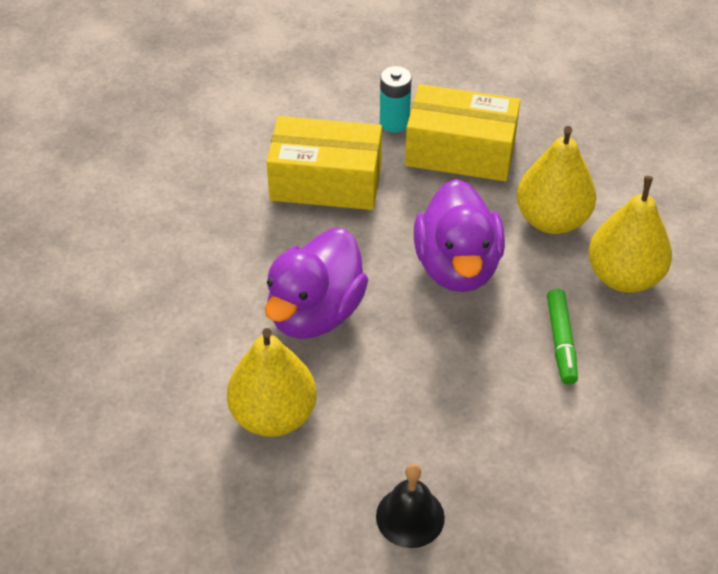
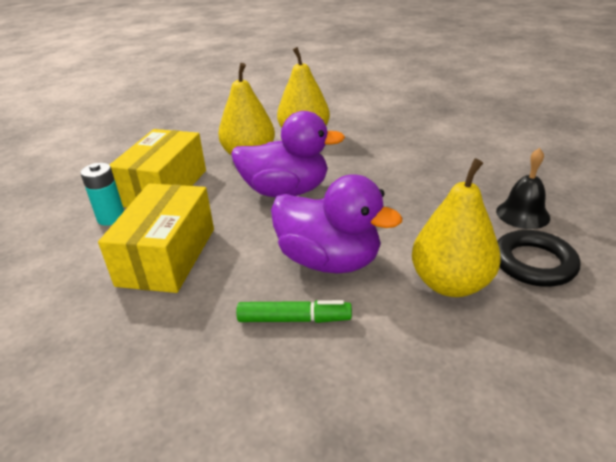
camera: 85 degrees left, 15 degrees down
(306, 501) = (533, 263): none -> black ring
(561, 341) = (357, 156): green marker -> green marker (294, 319)

